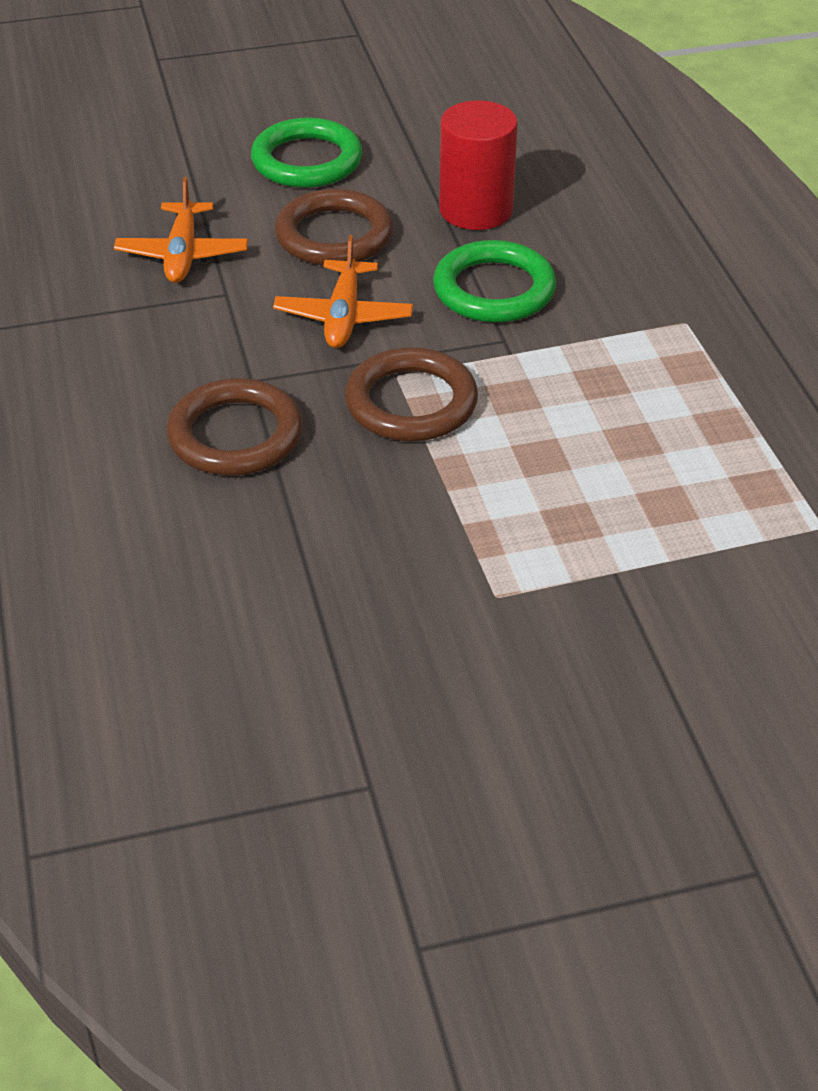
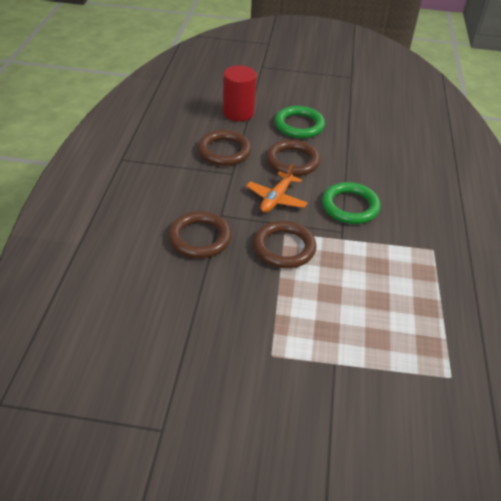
camera: 20 degrees right, 0 degrees up
(182, 254) = (224, 151): orange plane -> brown ring
(476, 210) = (361, 167): red cylinder -> red cylinder (238, 113)

